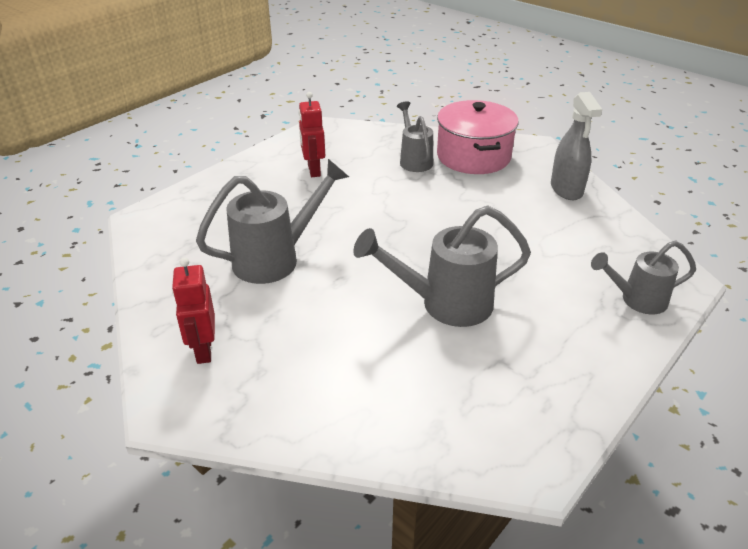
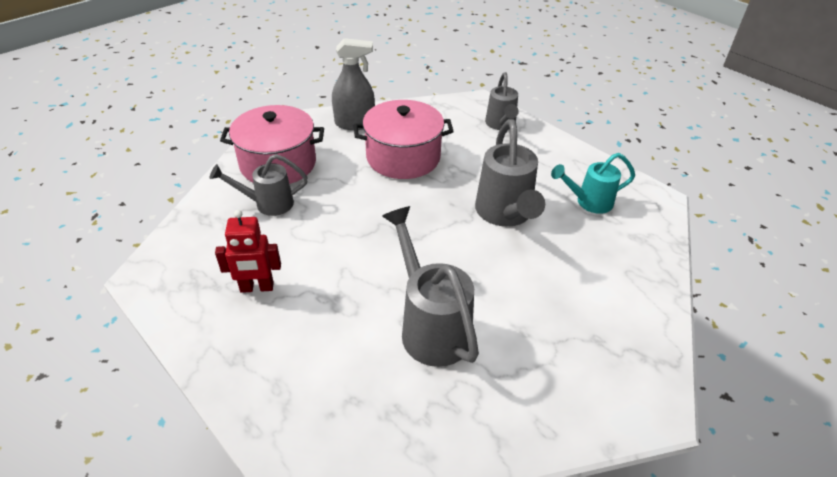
camera: 85 degrees left, 5 degrees up
(203, 350) = (574, 385): red robot -> none
(495, 381) = (588, 202): none -> turquoise watering can
(520, 226) = (403, 157): none -> pink pot

